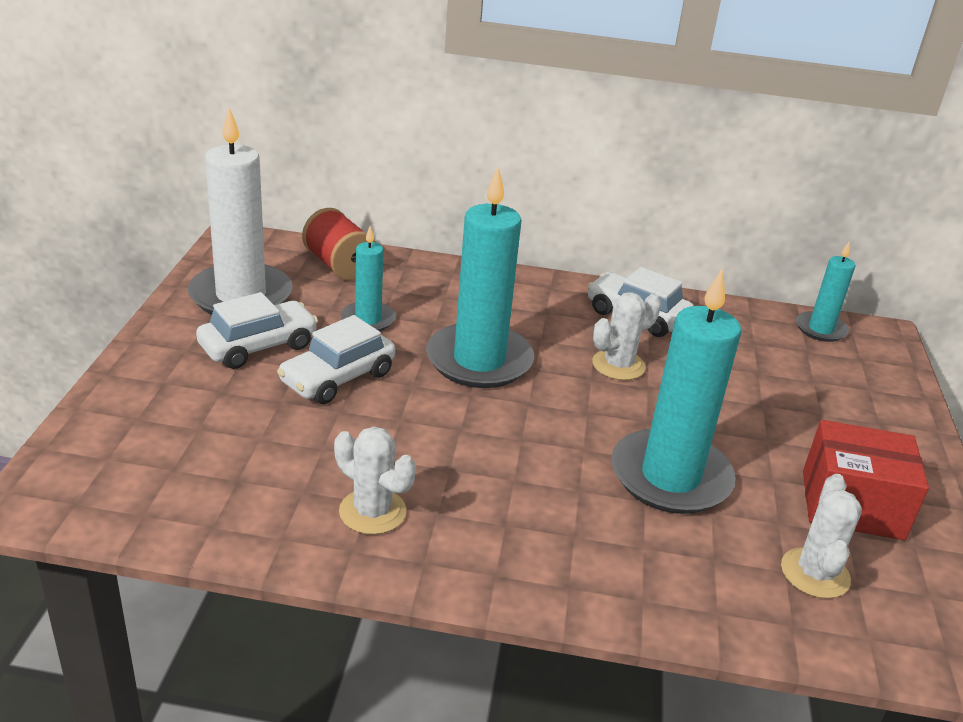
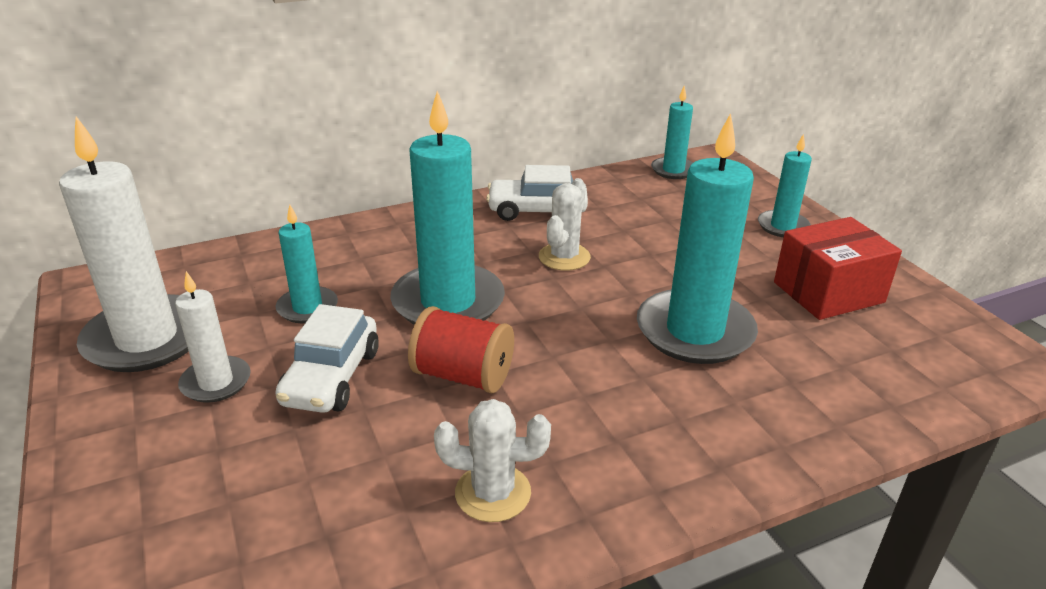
camera: 30 degrees left, 0 degrees up
(258, 346) = (216, 382): white car -> white candle
(339, 266) = (228, 268): red spool -> red spool (463, 375)
(815, 573) = (862, 357): white cactus -> none
(879, 427) = (783, 226): none -> turquoise candle

